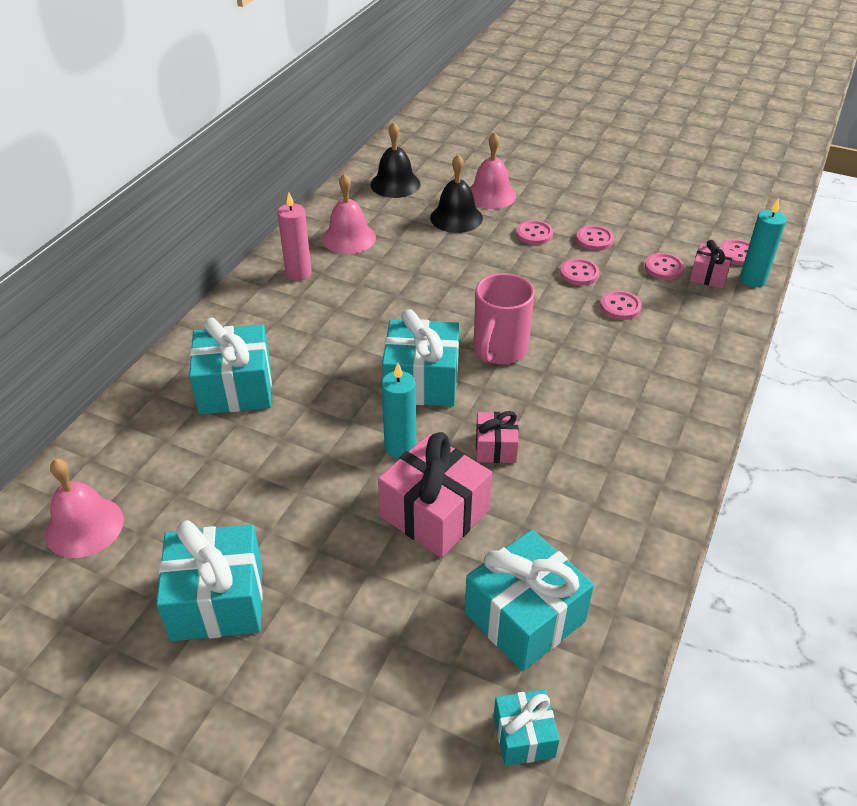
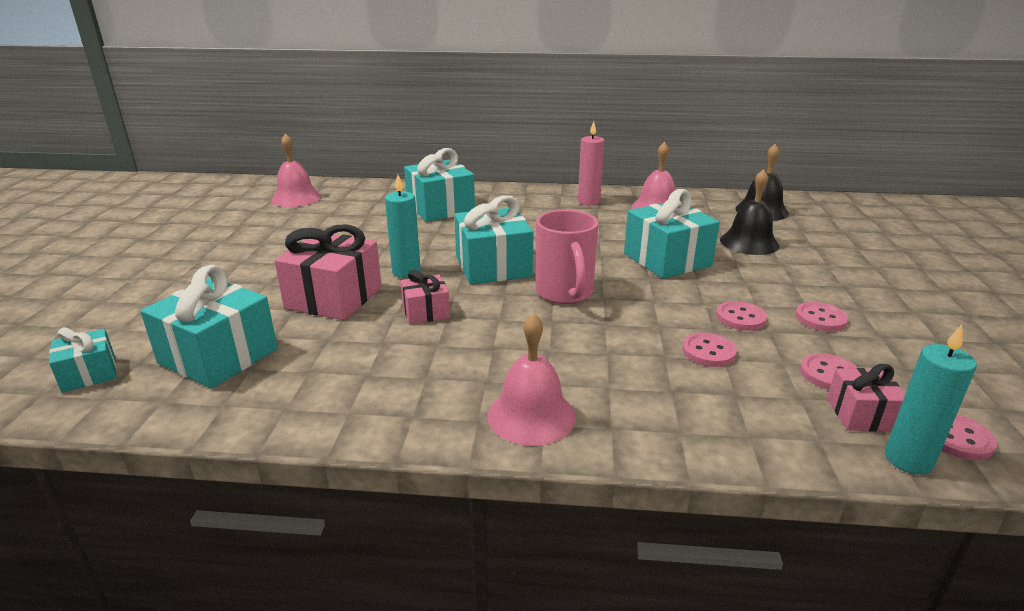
camera: 70 degrees right, 15 degrees down
(217, 600) = (237, 242): turquoise gift -> turquoise gift (667, 260)
(491, 195) = (814, 252): pink bell -> pink bell (531, 415)
(499, 350) = (565, 293): pink mug -> pink mug turned 105 degrees counterclockwise
(534, 234) = (778, 283): pink button -> none

